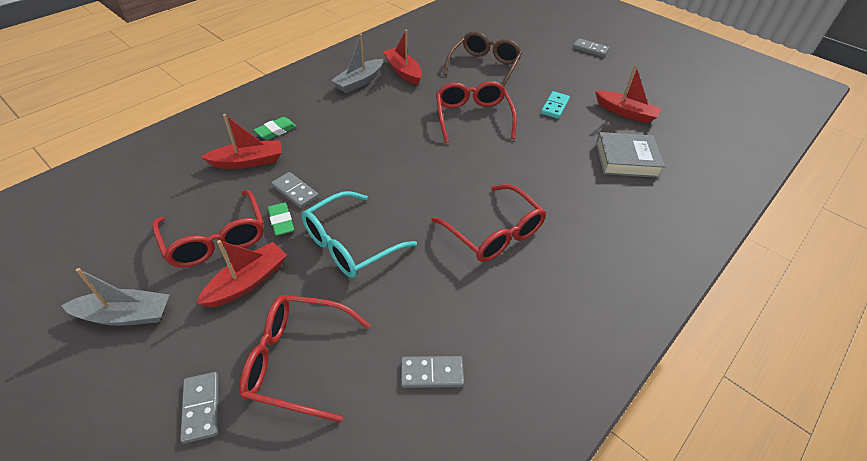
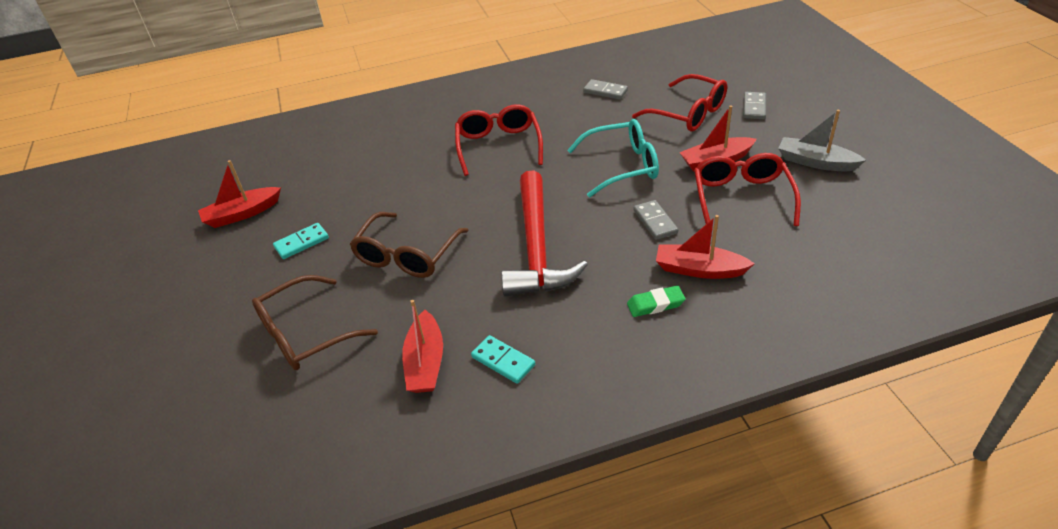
camera: 145 degrees left, 5 degrees down
(281, 221) = (677, 197): green eraser -> none
(359, 82) = (503, 361): grey boat -> turquoise domino
(382, 146) = (537, 247): none -> red hammer
(472, 117) = (407, 256): red glasses -> brown glasses
(590, 49) = (126, 321): grey domino -> none
(625, 112) = (242, 214): red boat -> red boat turned 90 degrees counterclockwise
(626, 160) = (317, 170): grey book -> none

